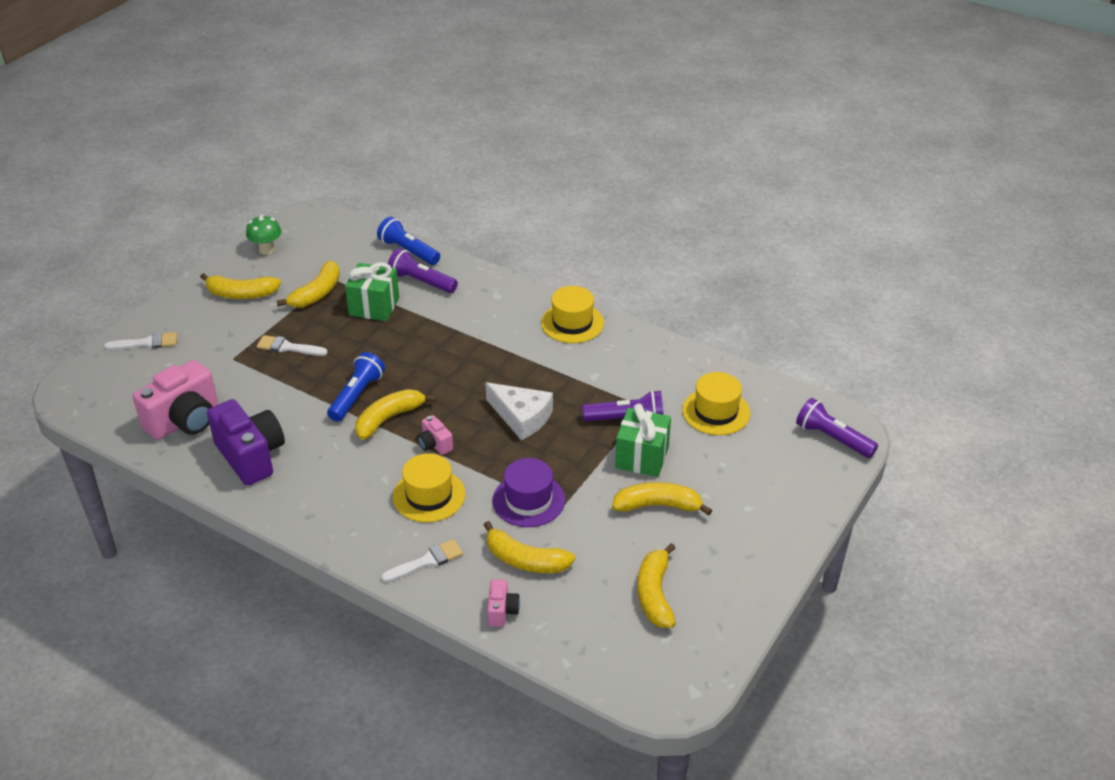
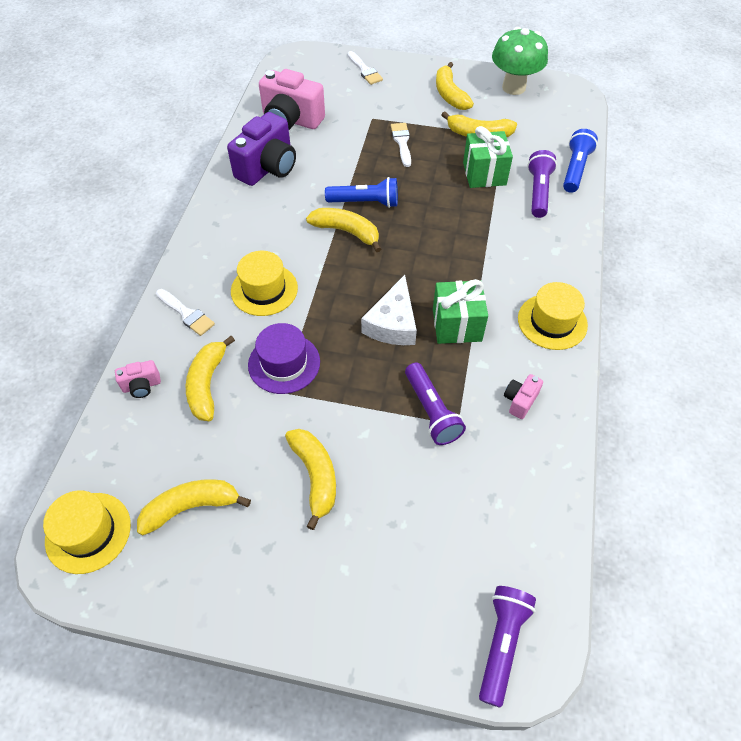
camera: 70 degrees right, 15 degrees up
(266, 250) = (513, 87): green mushroom -> green mushroom, size x1.71
(435, 444) = (328, 273): pink camera -> pink camera (520, 401)
(642, 457) = (380, 441): green gift -> green gift (457, 325)
(716, 412) = (484, 495): yellow hat -> yellow hat (88, 532)

